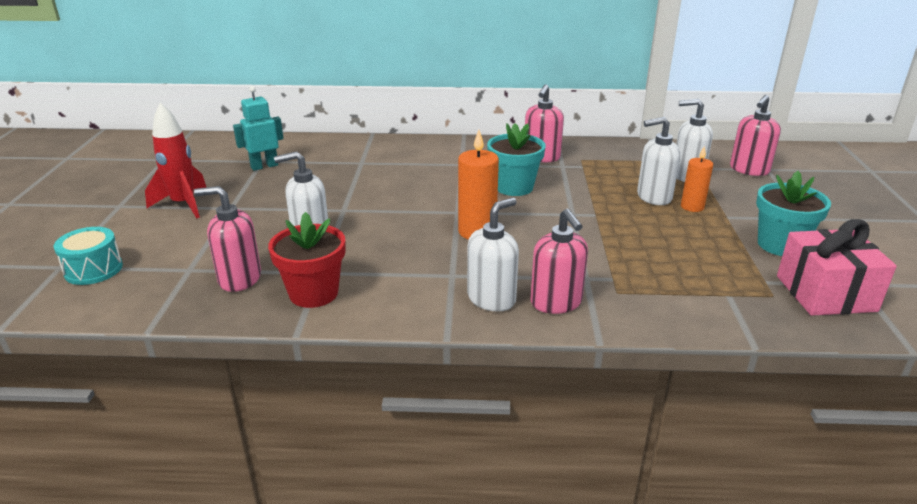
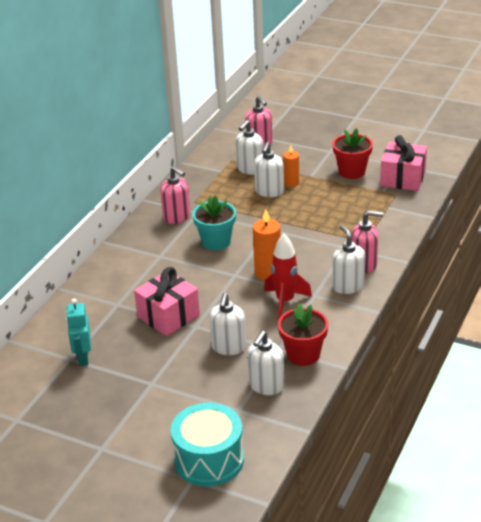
camera: 65 degrees left, 5 degrees up
(93, 269) = (209, 459): turquoise drum -> turquoise drum, size x1.65
(184, 204) = (127, 409): red rocket -> red rocket (285, 301)
(239, 279) = (266, 386): pink soap dispenser -> white soap dispenser
(354, 191) = (168, 316): none -> pink gift
(780, 245) = (352, 171): turquoise flower pot -> red flower pot

